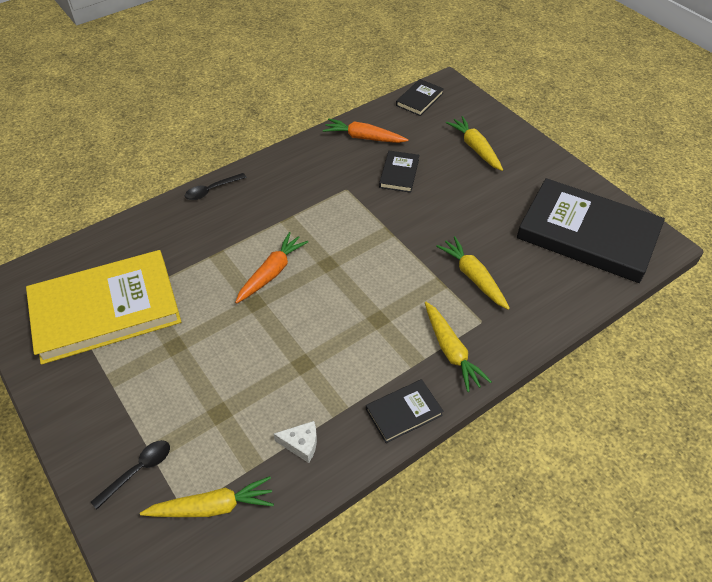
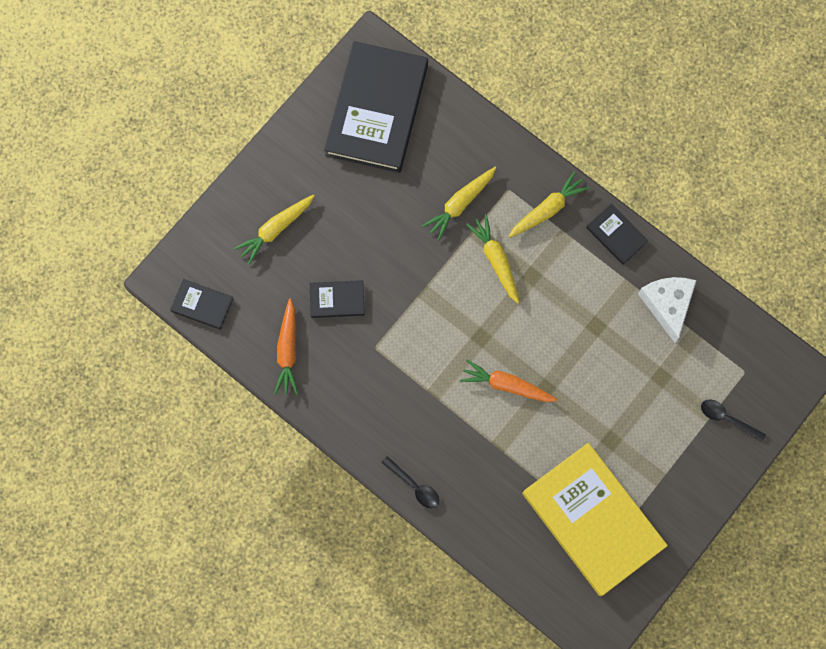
camera: 105 degrees left, 25 degrees up
(212, 507) = (736, 352): yellow carrot -> yellow carrot (496, 260)
(301, 444) = (667, 305): white cheese -> white cheese, size x1.83

